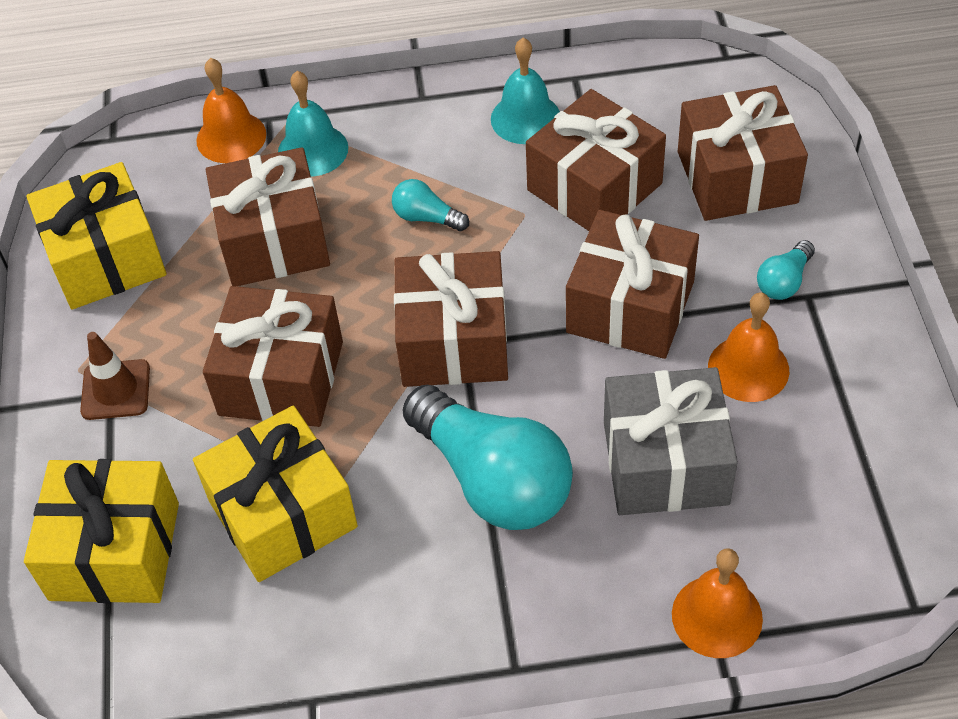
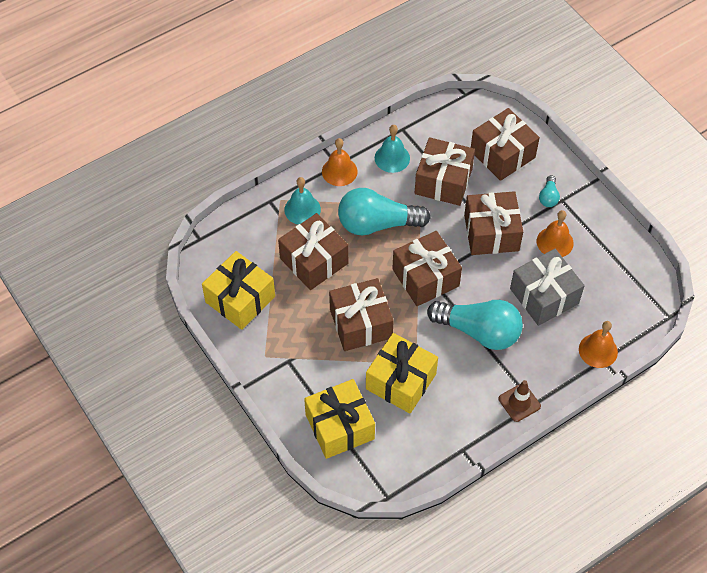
camera: 30 degrees left, 5 degrees up
(116, 390) = (289, 358): brown traffic cone -> brown traffic cone (519, 402)
(231, 137) = (258, 217): orange bell -> orange bell (339, 171)
(426, 217) = (377, 224): turquoise light bulb -> turquoise light bulb, size x2.27

